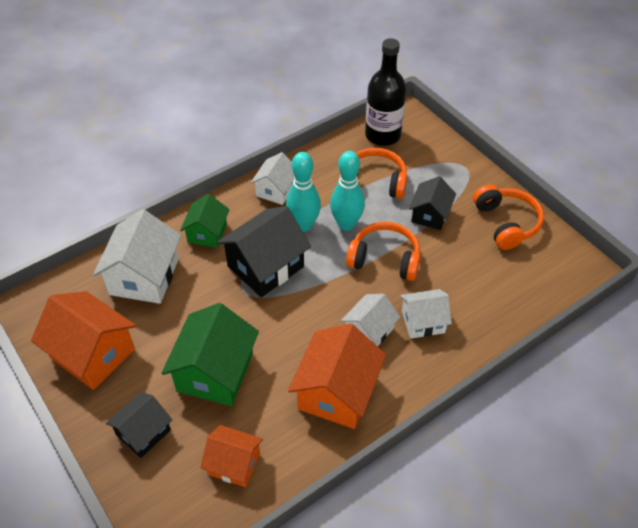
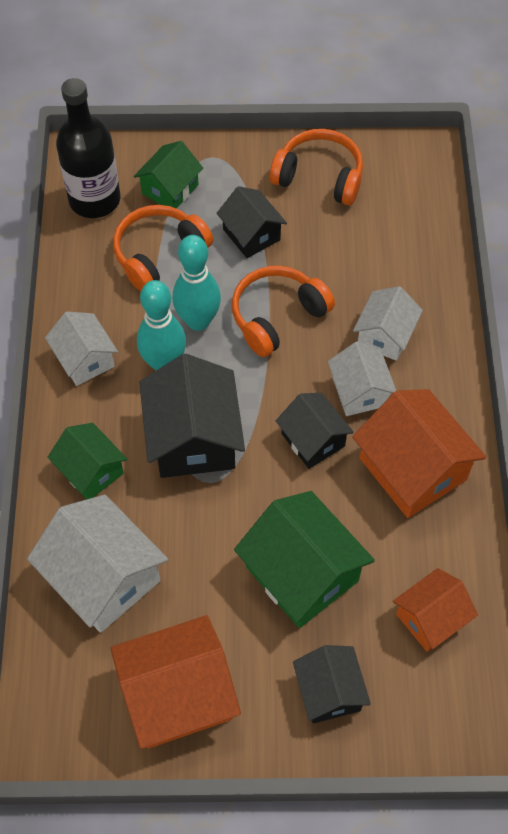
camera: 55 degrees left, 10 degrees up
(313, 326) = (313, 440): none -> black house
(423, 161) = (170, 189): none -> green house

